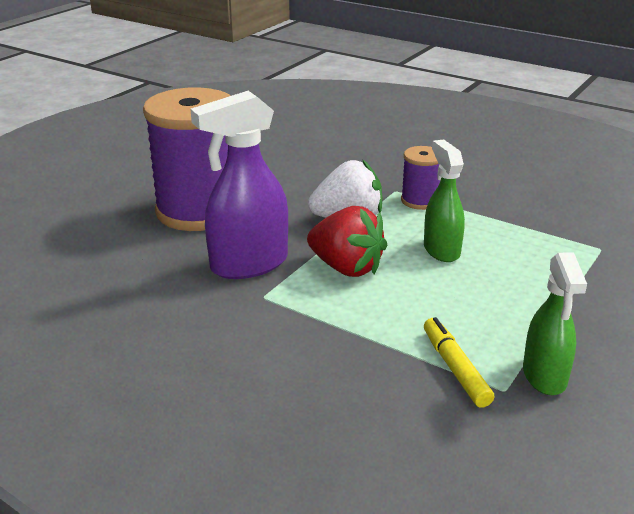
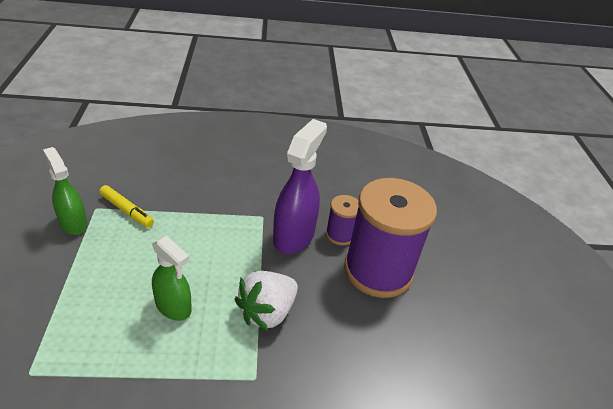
camera: 140 degrees right, 10 degrees up
(346, 268) = (231, 259): red strawberry -> none
(420, 201) = (223, 372): purple spool -> purple spool (340, 234)

